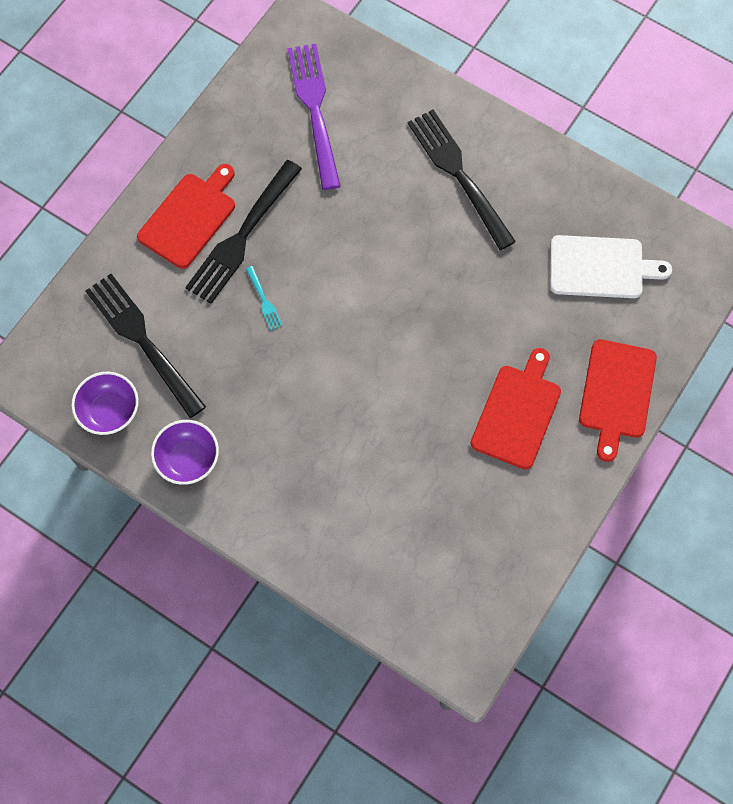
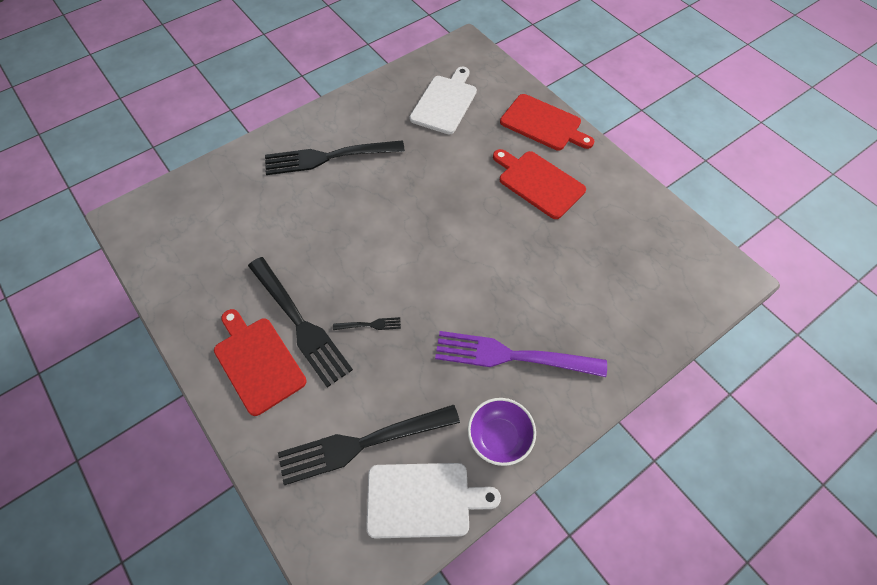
camera: 70 degrees left, 10 degrees down
(110, 411) = (423, 499): purple bowl -> white cutting board
(264, 300) = (370, 325): turquoise fork -> black fork
(315, 110) = (214, 232): purple fork -> purple fork (512, 356)

